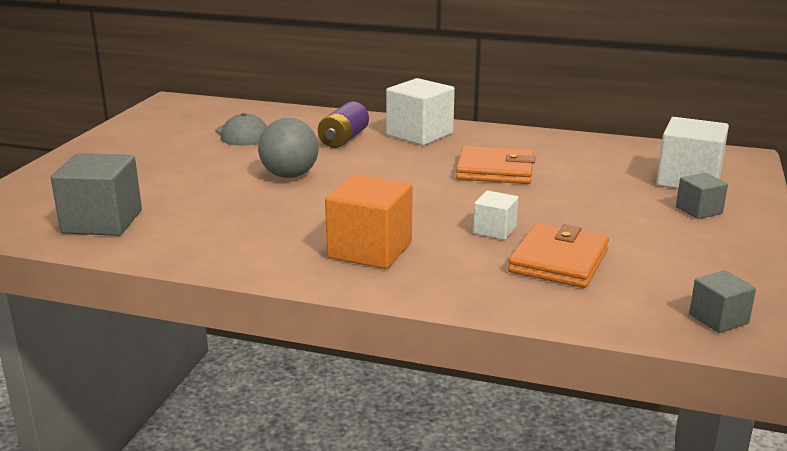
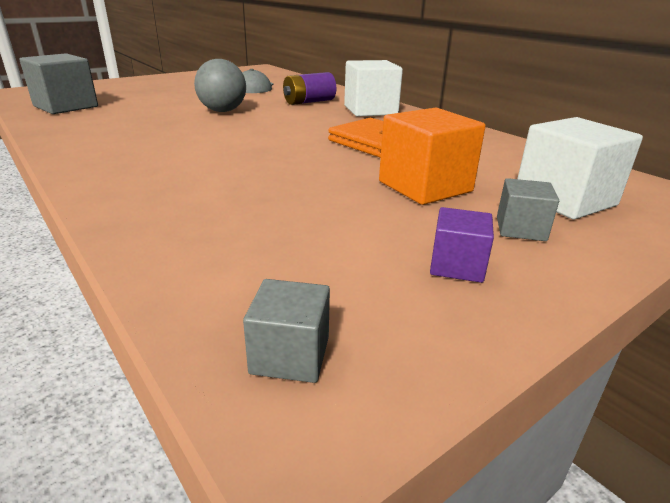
camera: 35 degrees right, 5 degrees up
(370, 250) = (149, 163): orange cube -> orange cube (425, 186)
(494, 230) = (270, 179): white cube -> none
(558, 261) = (263, 220): orange wallet -> none
(707, 246) = (457, 266): none -> purple cube

